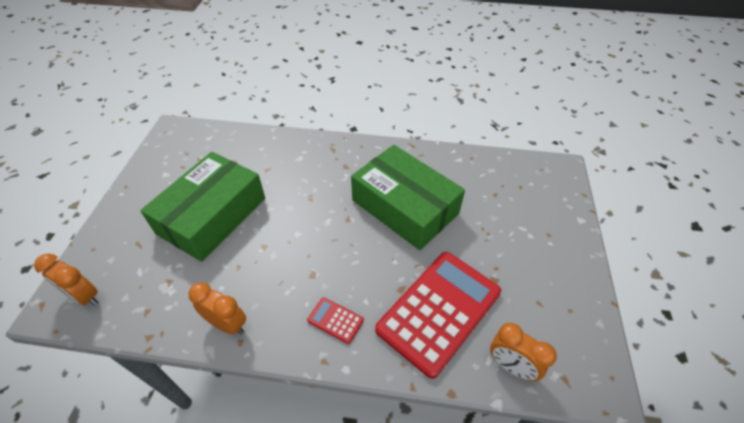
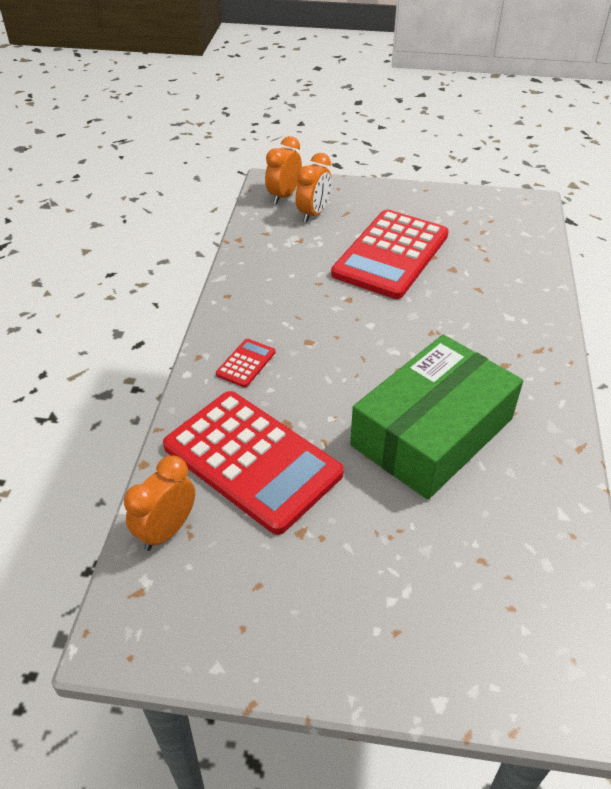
camera: 90 degrees right, 5 degrees down
(212, 215) = (391, 255): green box -> red calculator
(227, 324) = (248, 284): orange clock -> orange clock (313, 214)

